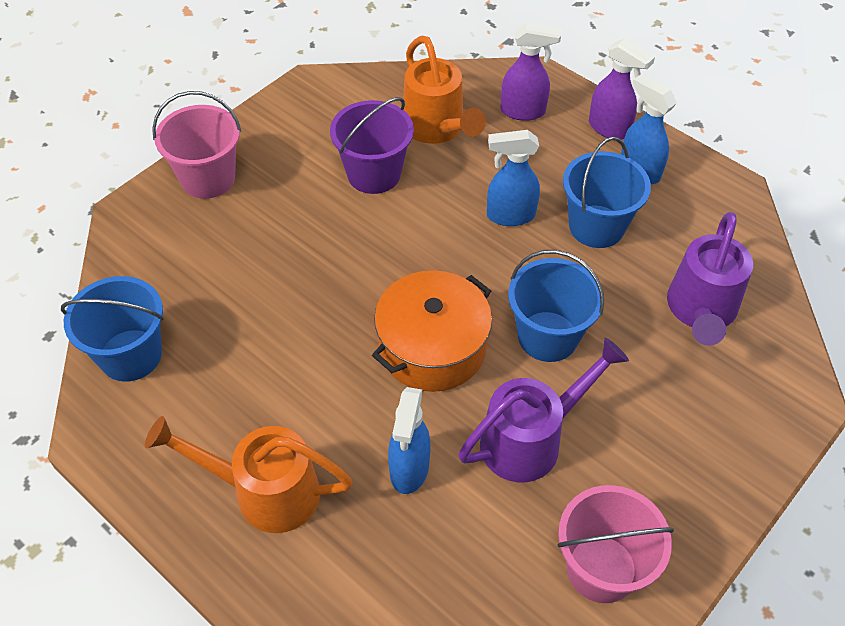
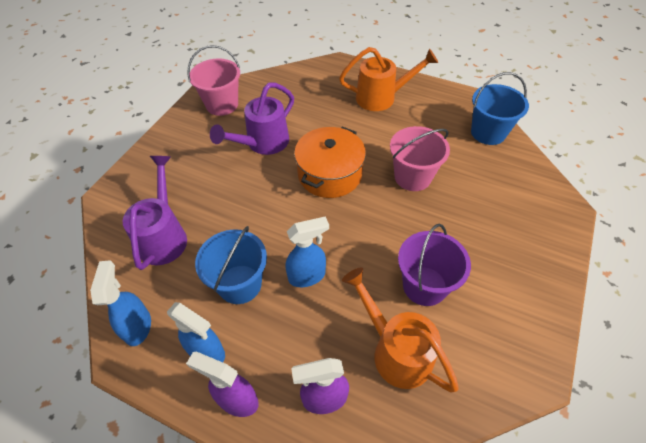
camera: 165 degrees right, 0 degrees up
(208, 178) = (540, 247): pink bucket -> pink bucket (412, 177)
(409, 470) = (320, 119): blue spray bottle -> blue spray bottle (138, 326)
(547, 336) = (263, 196): blue bucket -> none

